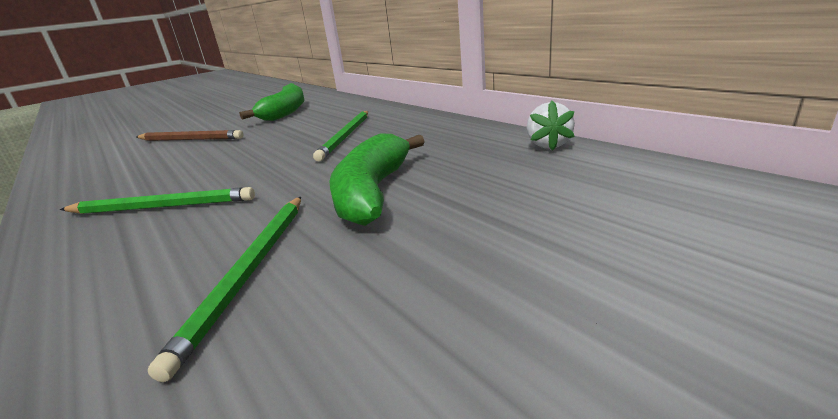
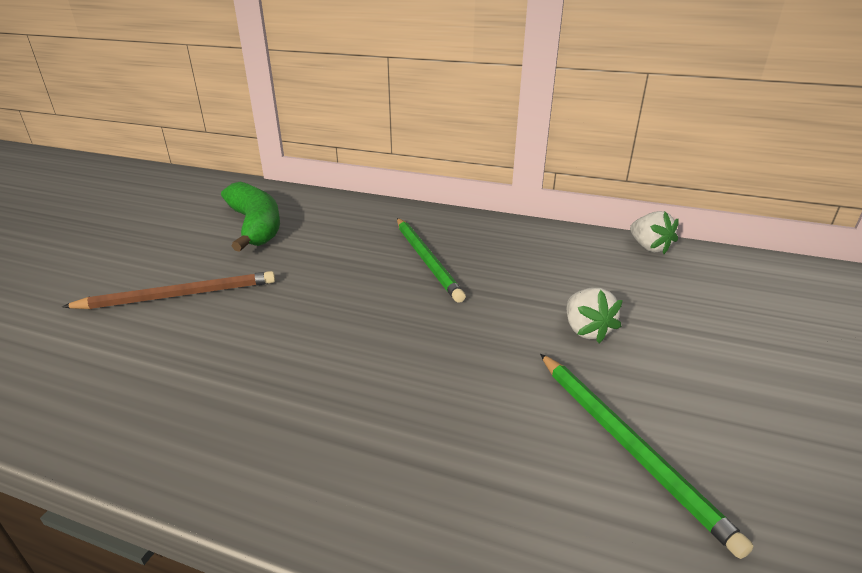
camera: 35 degrees left, 5 degrees up
(162, 207) = (374, 408): green pencil -> none
(373, 192) = (586, 330): green banana -> white strawberry

